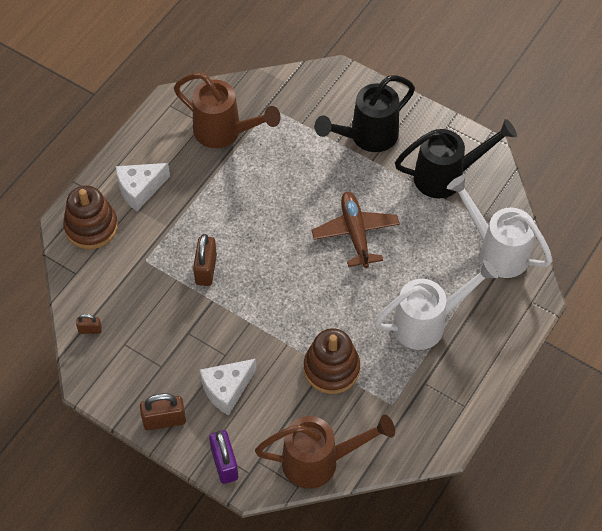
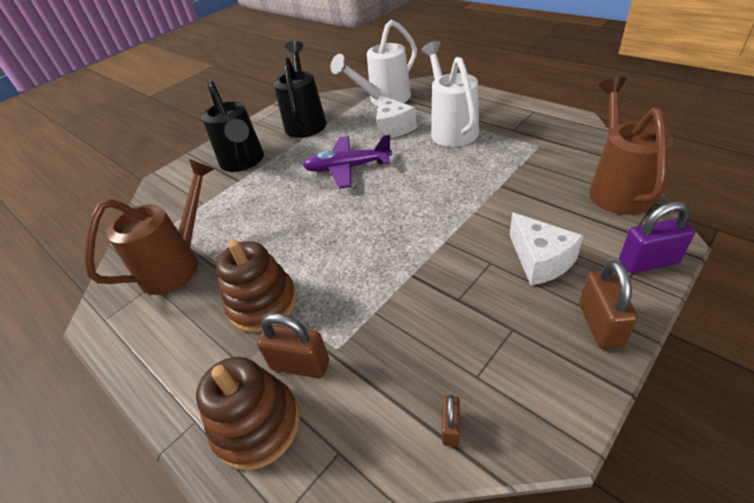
camera: 75 degrees left, 15 degrees down
(140, 190) = (218, 355): white cheese -> white cheese (393, 128)
(206, 269) = (366, 281): brown padlock -> brown padlock (300, 365)
(331, 368) = (503, 181): brown stacking toy -> brown stacking toy (263, 303)
(355, 233) = (347, 168): brown plane -> purple plane

